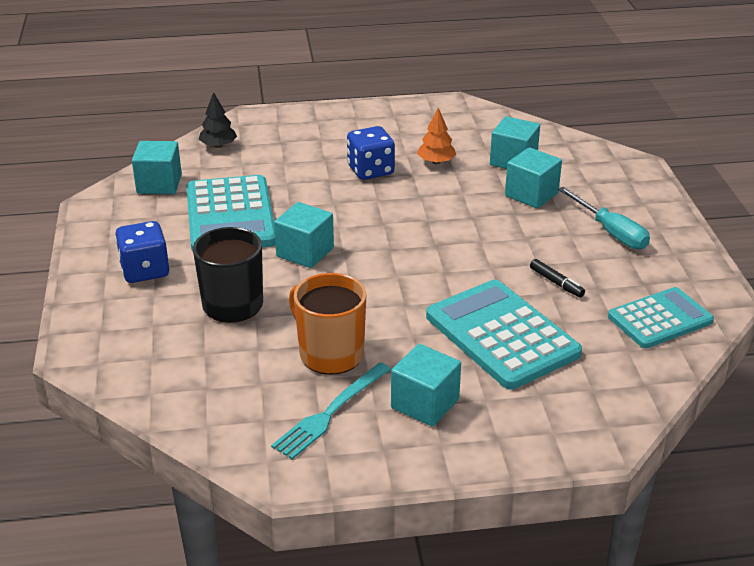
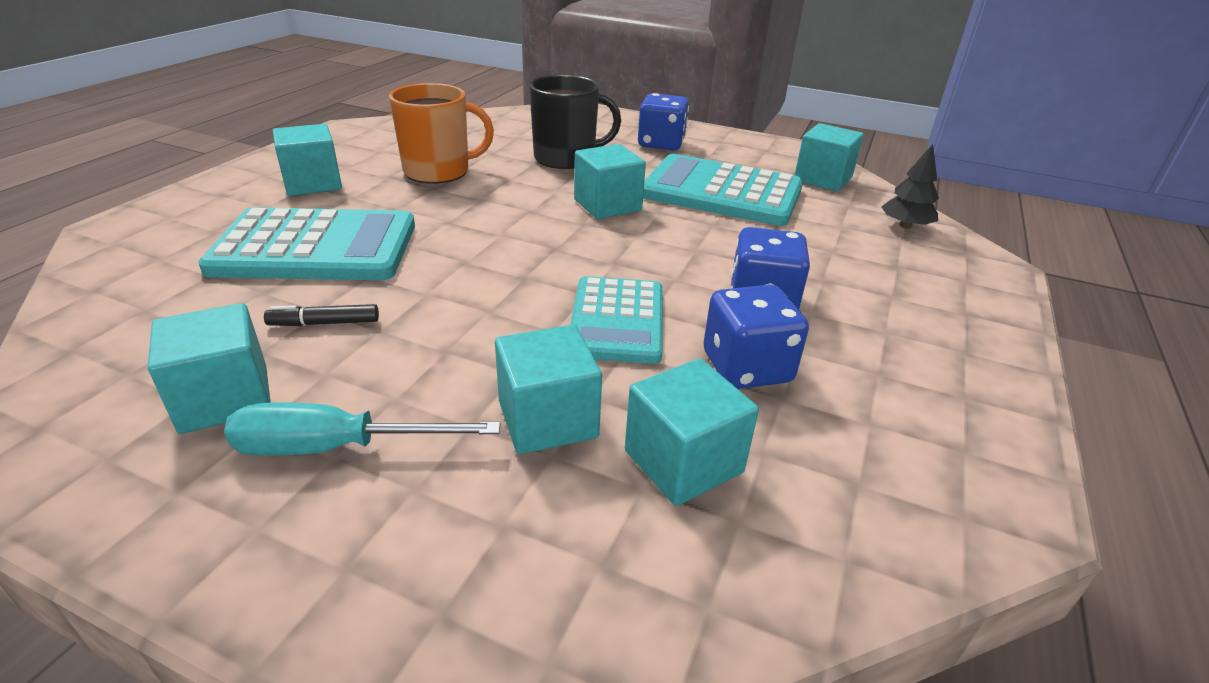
camera: 120 degrees right, 0 degrees up
(330, 412) = (375, 153): turquoise fork -> none
(436, 162) = (746, 367): orange tree -> blue dice
(631, 275) = (225, 398): none -> turquoise cube
(660, 319) = (123, 365): turquoise calculator -> turquoise calculator (617, 320)

